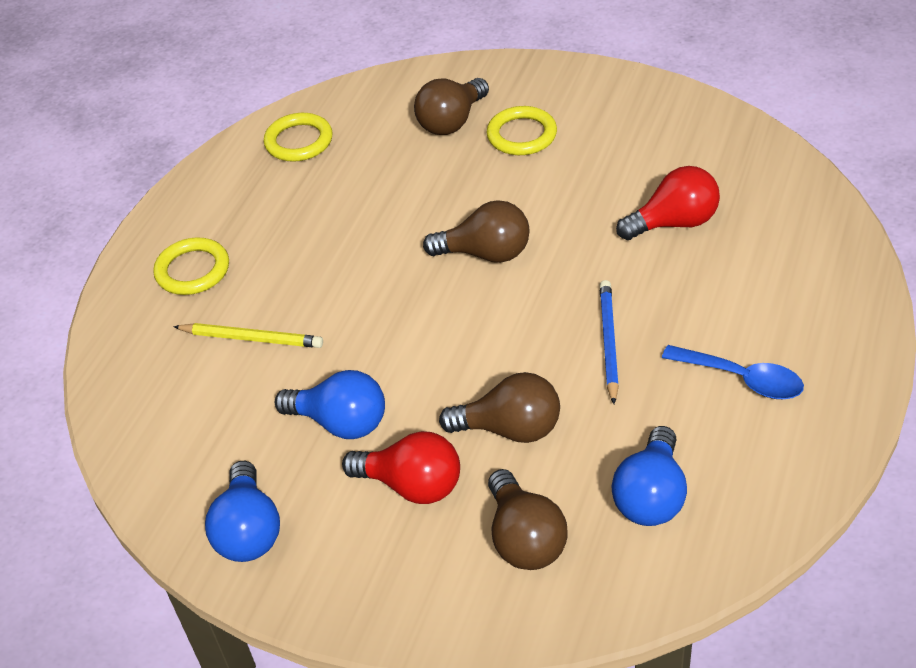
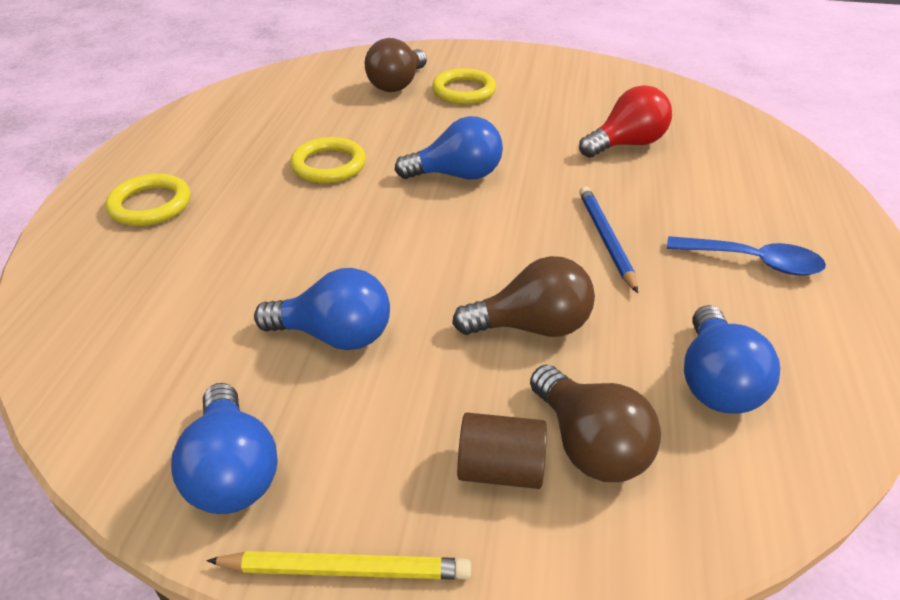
camera: 15 degrees left, 5 degrees down
(251, 338) = (220, 261): yellow pencil -> yellow pencil (346, 569)
(299, 141) = (255, 102): yellow ring -> yellow ring (329, 165)
(412, 485) = (435, 396): red light bulb -> none
(448, 550) = (500, 469): none -> brown cylinder
(486, 253) = (457, 175): brown light bulb -> blue light bulb

